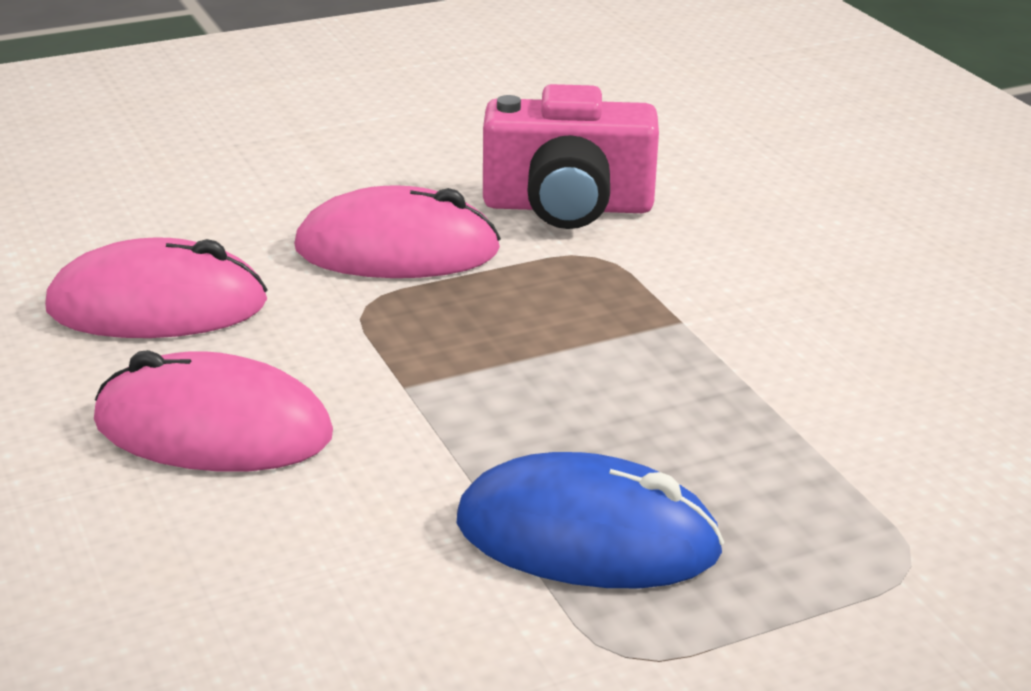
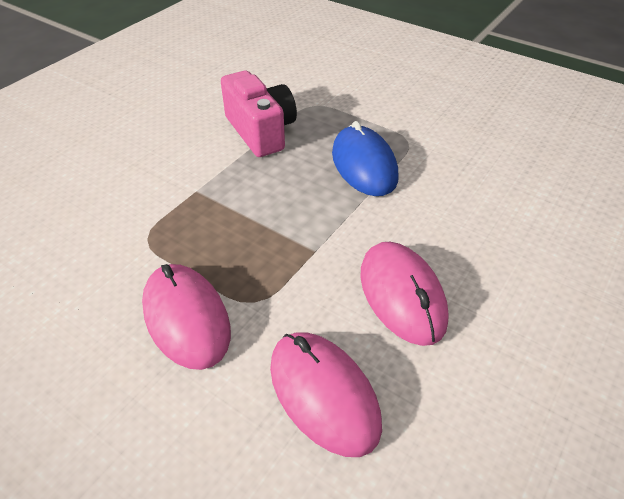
camera: 120 degrees left, 15 degrees up
(568, 207) = (91, 270): pink camera -> pink camera (261, 131)

